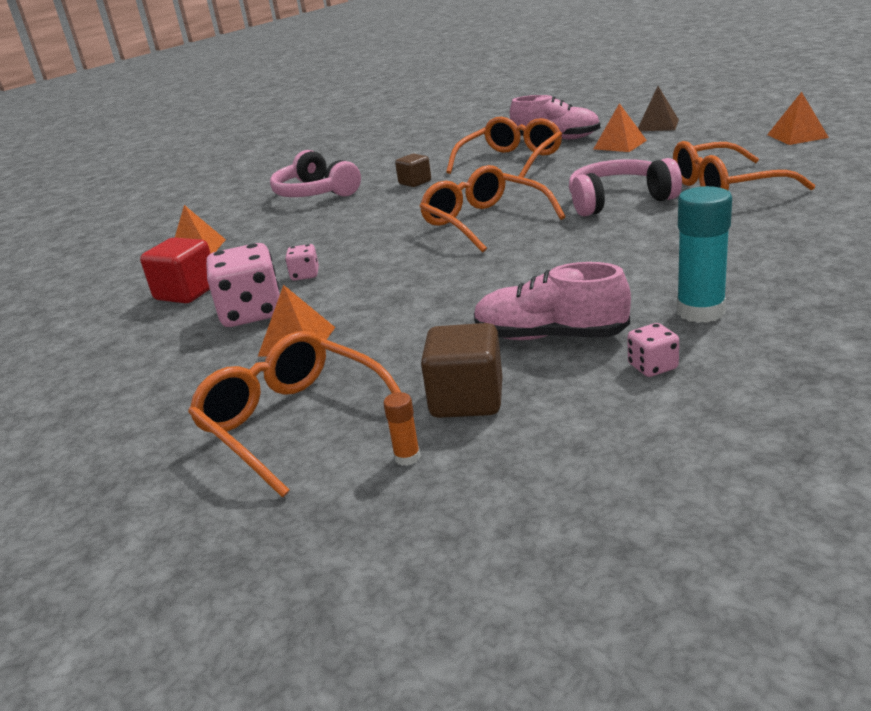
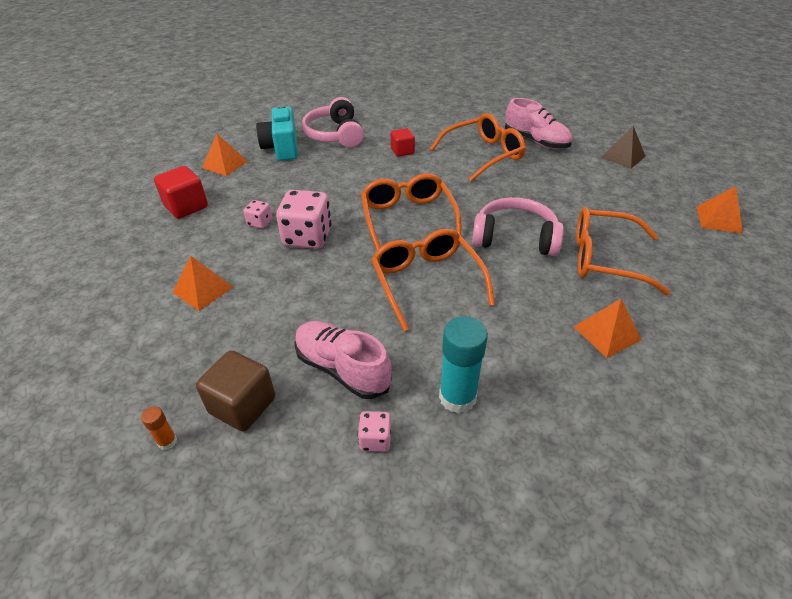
camera: 20 degrees right, 15 degrees up
(252, 313) = (202, 247): pink dice -> pink dice (307, 237)
(259, 219) = (282, 148): none -> turquoise camera
(293, 422) = (140, 369): orange glasses -> orange glasses (426, 281)
(415, 182) = (402, 151): brown cube -> red cube
(620, 144) = (574, 169): orange pyramid -> orange pyramid (607, 333)

